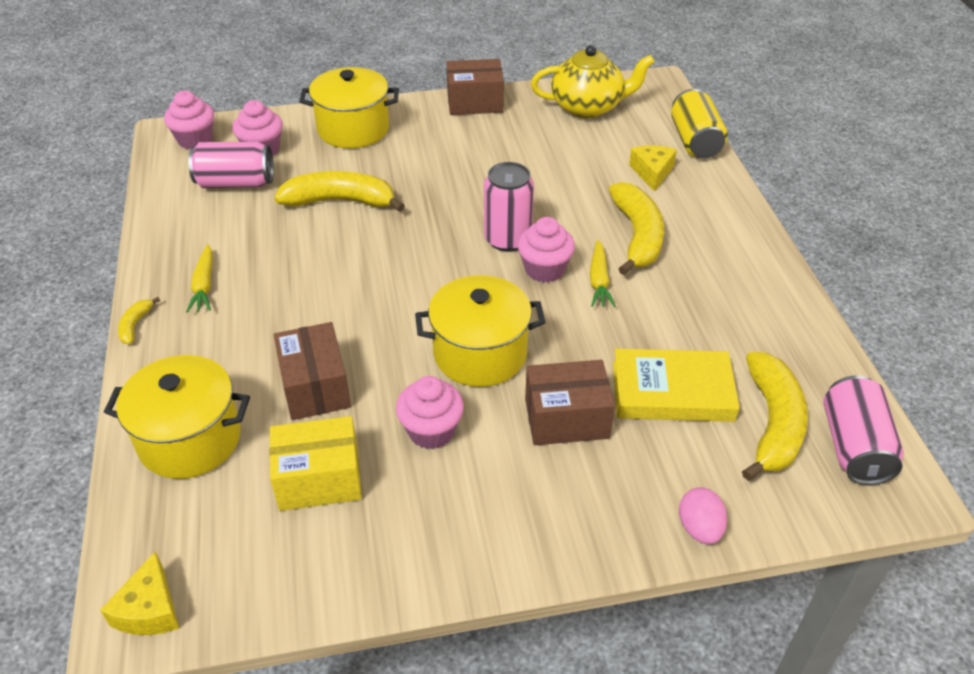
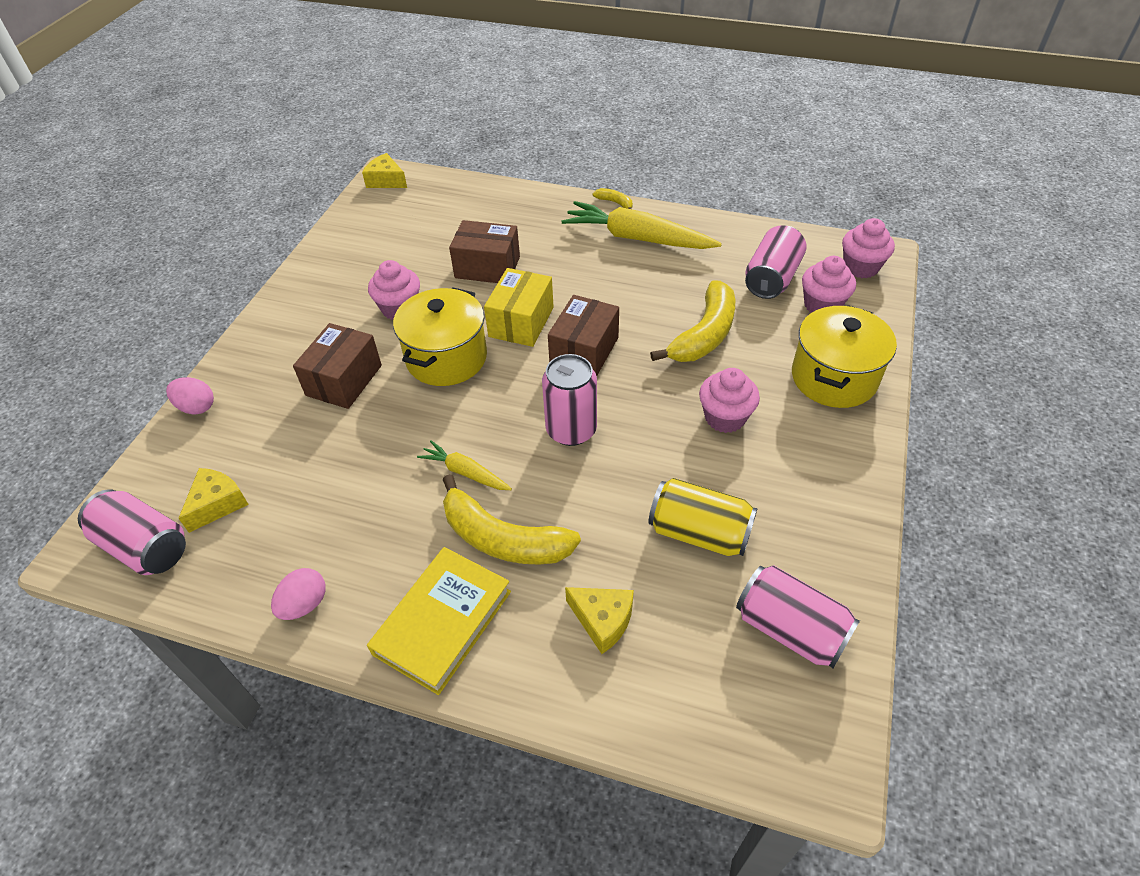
camera: 120 degrees right, 5 degrees up
(190, 439) = (489, 209): yellow pot -> none
(204, 285) = (637, 238): yellow carrot -> yellow carrot, size x1.95
(319, 479) = (409, 251): yellow box -> yellow box (521, 322)
(475, 102) = (852, 505): brown box -> brown box (584, 351)
(544, 269) = (510, 439): pink cupcake -> pink cupcake (725, 417)
(588, 107) = (790, 629): yellow teapot -> pink can
(672, 391) = (307, 456): yellow book -> yellow book (442, 622)
(695, 141) = (642, 719): yellow can -> yellow can (699, 532)
(772, 424) = (217, 504): yellow banana -> yellow cheese
(786, 312) = (304, 604): none -> pink egg

